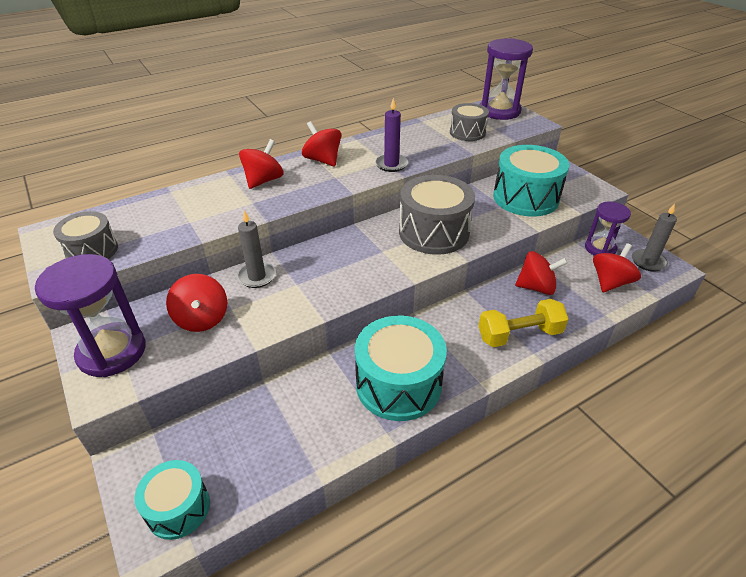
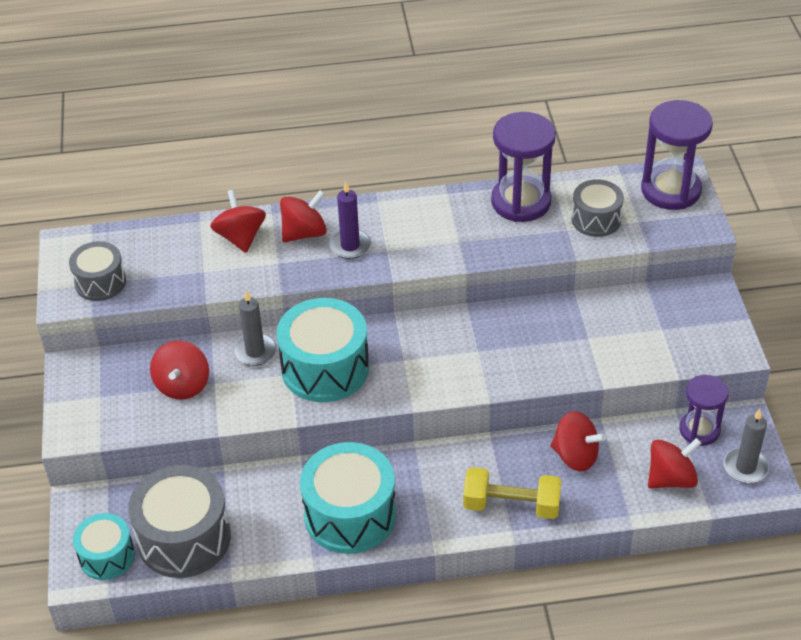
camera: 25 degrees right, 5 degrees up
(112, 352) = (92, 395): purple hourglass -> purple hourglass (521, 202)
(322, 160) = (387, 218): red spinning top -> red spinning top (240, 237)
(391, 164) = (463, 248): purple candle -> purple candle (350, 246)
(434, 232) = (477, 352): grey drum -> grey drum (184, 538)
(525, 198) = (627, 335): turquoise drum -> turquoise drum (325, 368)

